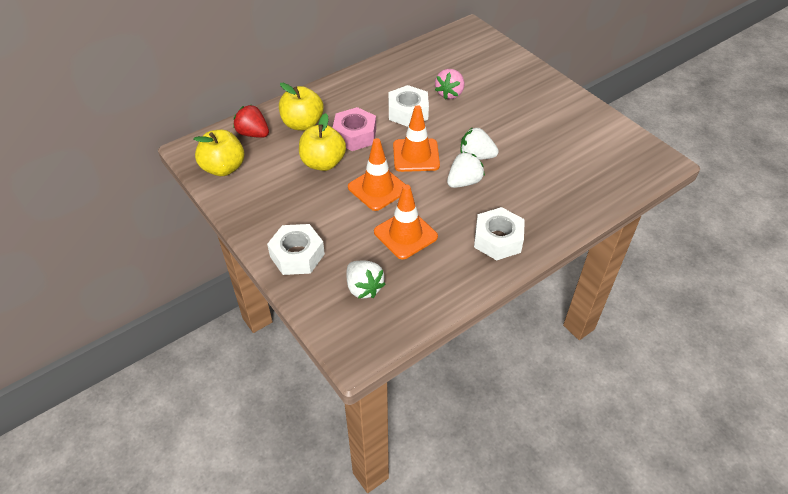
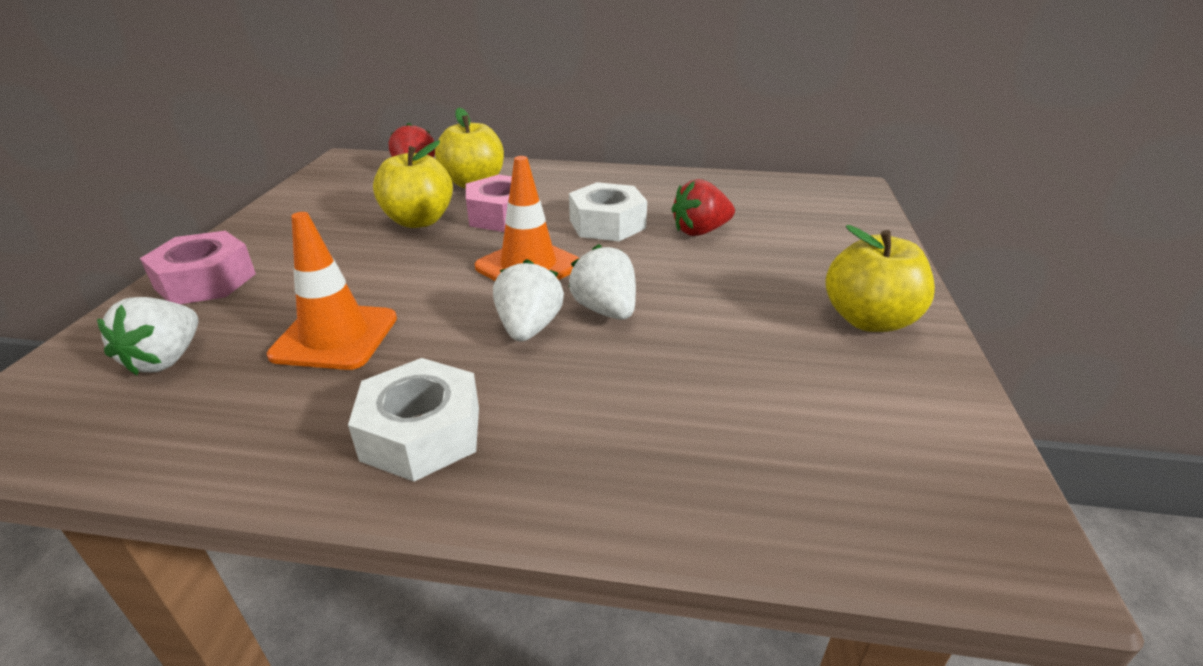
camera: 45 degrees right, 15 degrees down
(223, 168) = (334, 182): yellow apple -> yellow apple (869, 320)
(297, 255) = (205, 281): white nut -> pink nut
(377, 188) = (416, 272): orange traffic cone -> none
(450, 93) = (700, 231): pink strawberry -> red strawberry
(464, 182) = (529, 328): white strawberry -> white strawberry turned 90 degrees counterclockwise

